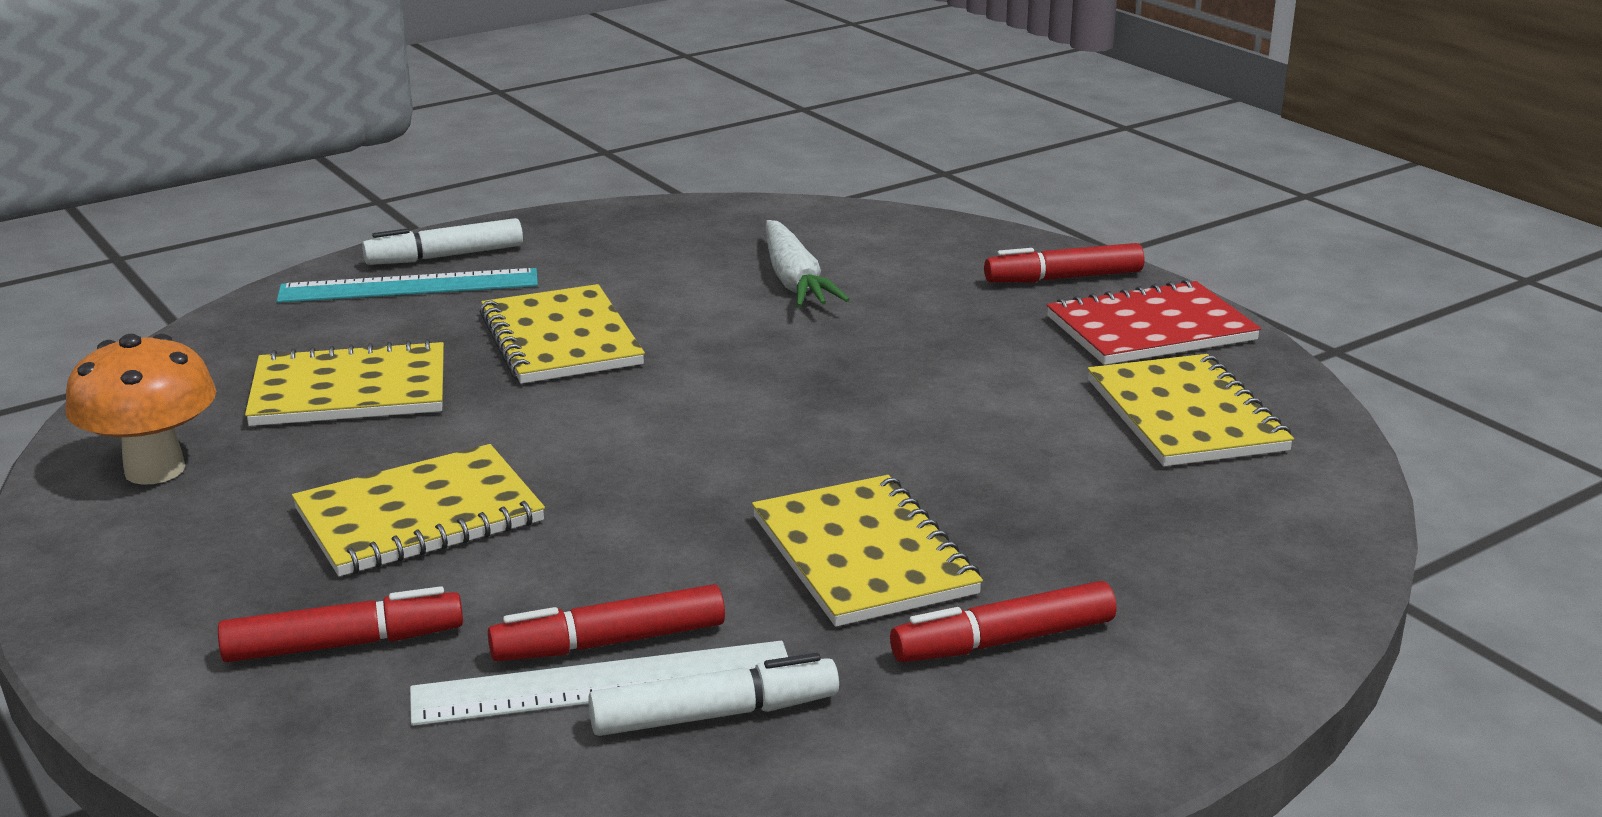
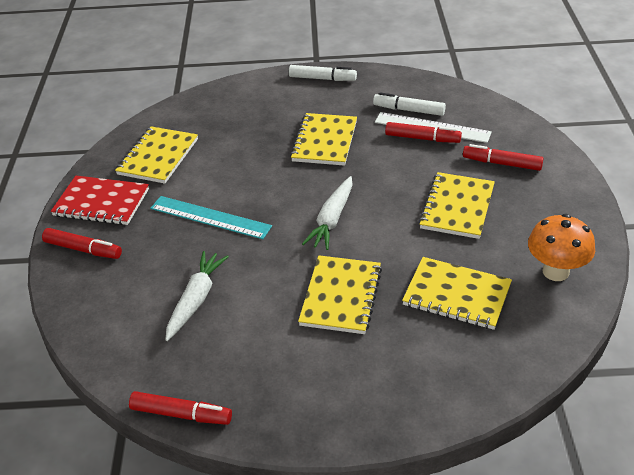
camera: 145 degrees left, 15 degrees up
(409, 286) = (389, 383): turquoise ruler -> turquoise ruler (210, 217)
(419, 516) = (457, 207): yellow notebook -> yellow notebook turned 75 degrees counterclockwise
(445, 256) = (352, 412): white marker -> white marker (322, 79)
(680, 423) = (332, 219): none -> white carrot
(1003, 641) = (316, 104): red marker -> red marker (181, 414)

